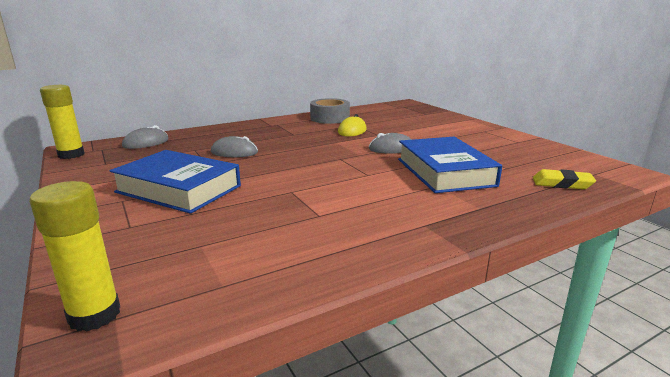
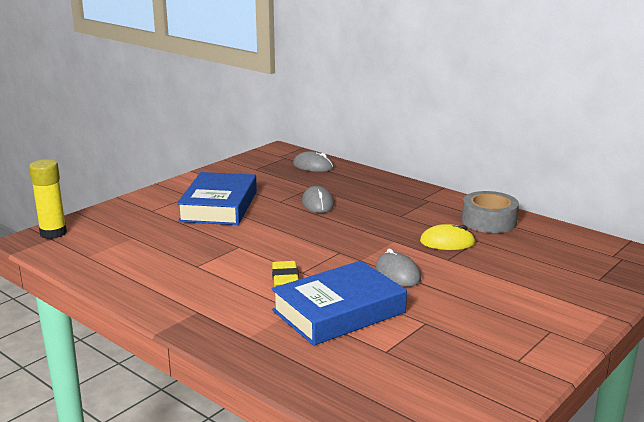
camera: 70 degrees right, 0 degrees up
(71, 155) = (264, 153): yellow glue stick -> none
(562, 184) = (351, 389): yellow eraser -> yellow eraser (285, 279)

